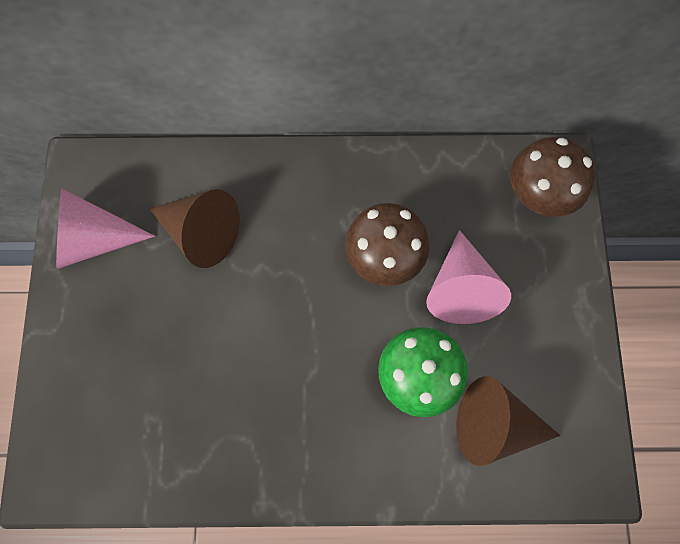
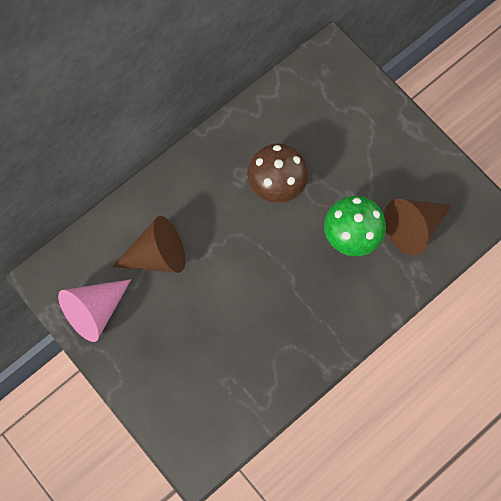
camera: 40 degrees left, 0 degrees up
(460, 288) = (334, 168): pink cone -> none
(538, 194) = (332, 79): brown mushroom -> none

